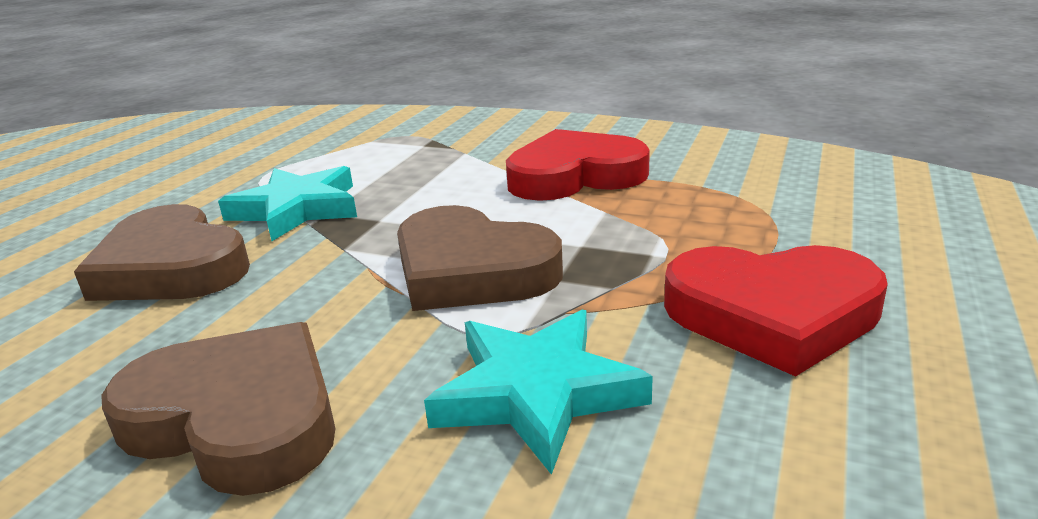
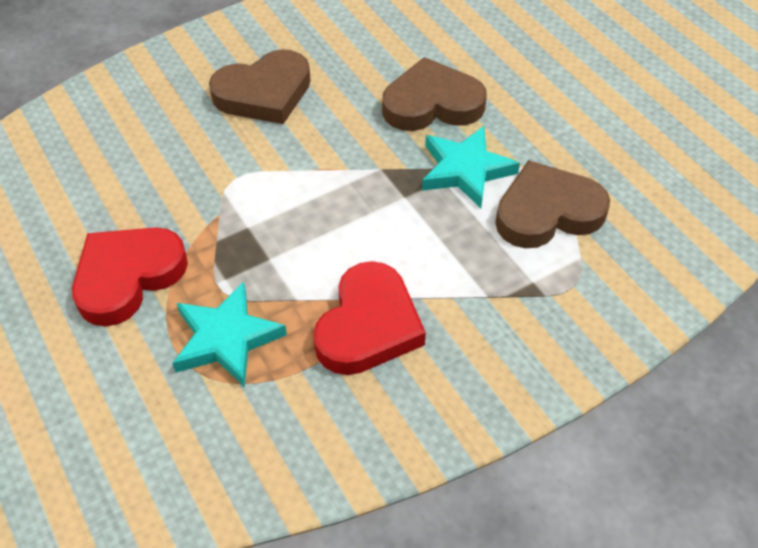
camera: 125 degrees right, 25 degrees up
(471, 270) = (296, 203): brown heart -> brown heart (547, 212)
(536, 393) = (180, 171): turquoise star -> turquoise star (226, 339)

